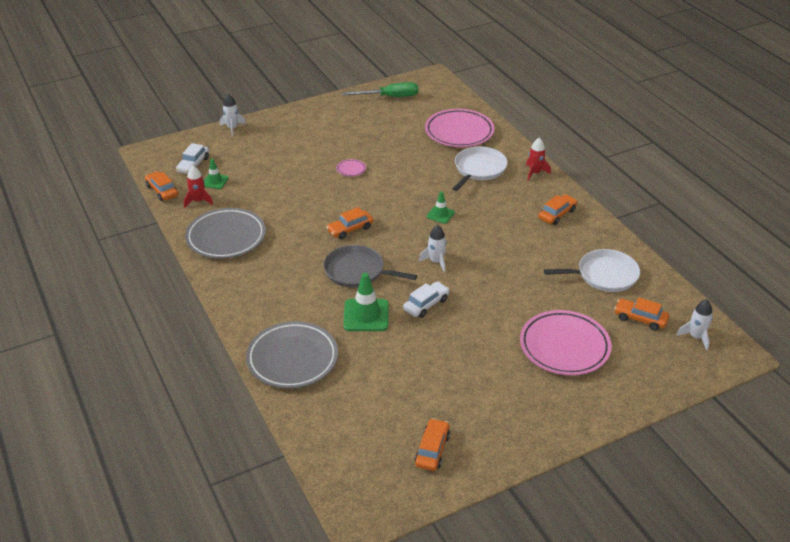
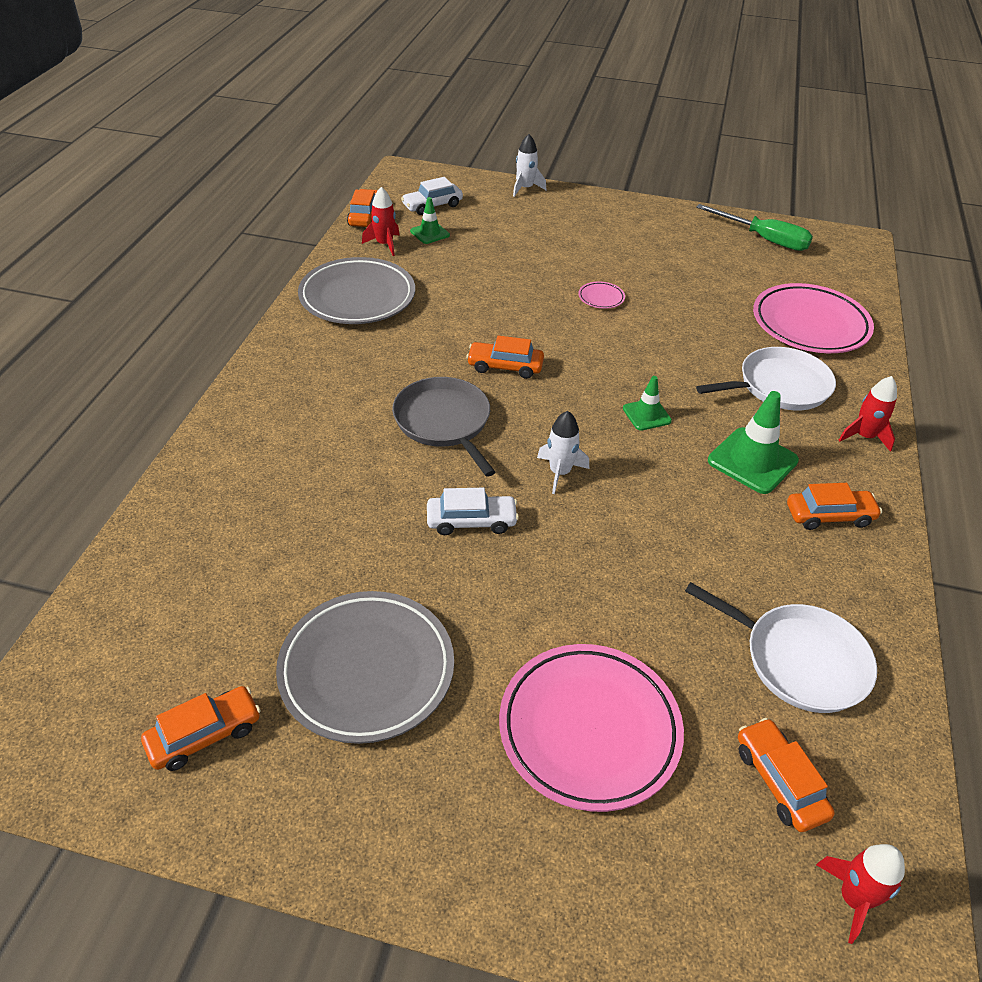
camera: 40 degrees right, 5 degrees up
(292, 359) = (227, 479): grey plate -> grey plate (367, 670)
(366, 315) = (379, 484): green traffic cone -> green traffic cone (752, 461)
(696, 337) = (853, 898): white rocket -> red rocket

